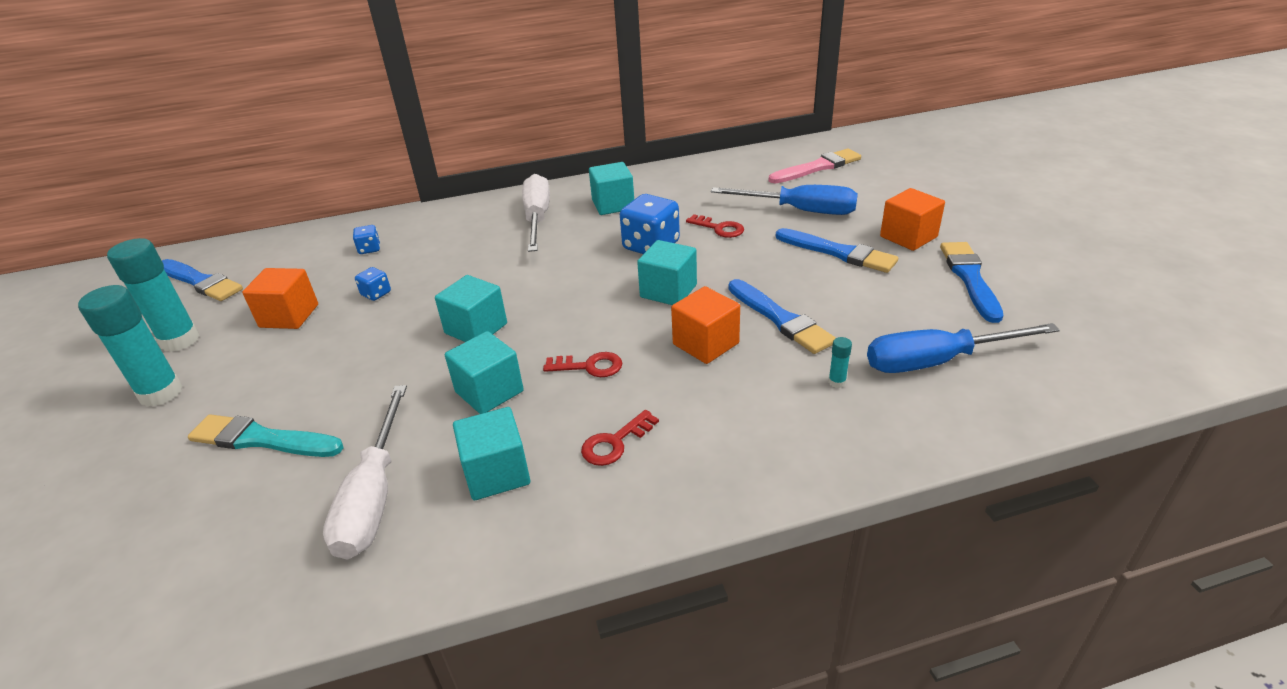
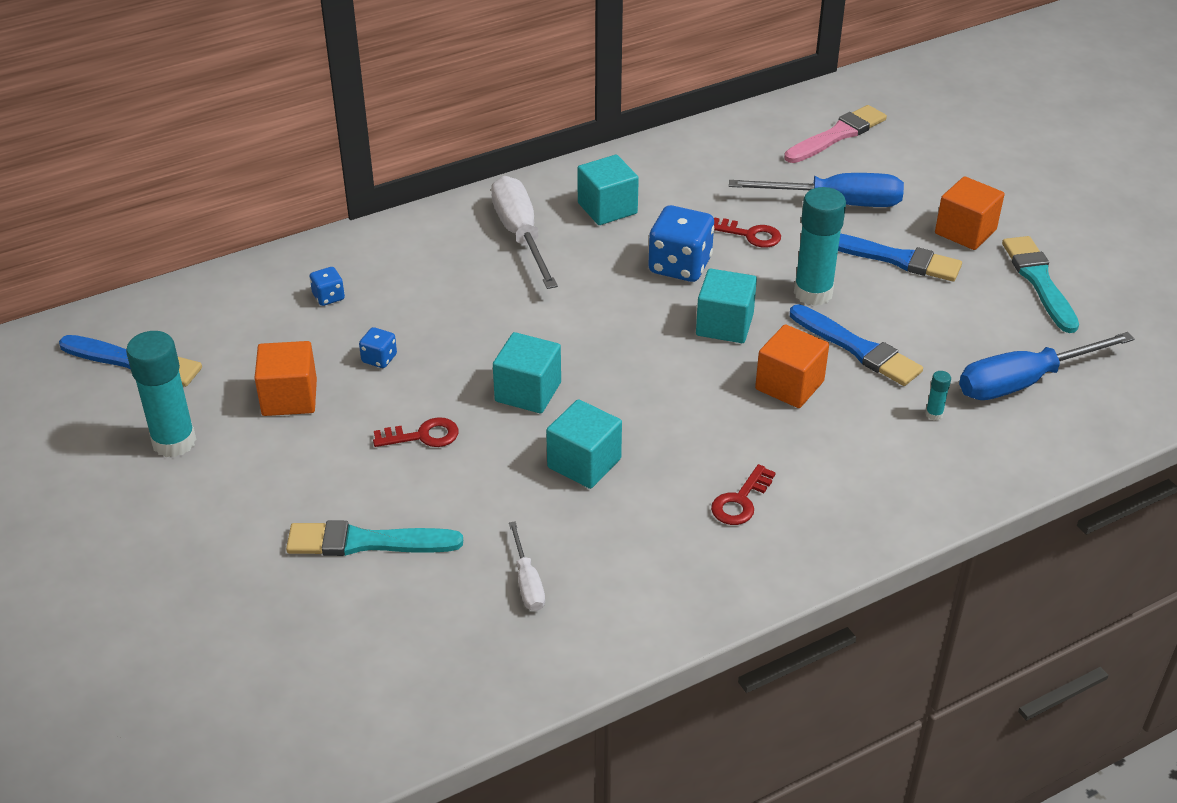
camera: 15 degrees left, 5 degrees up
(161, 393) = (206, 506): turquoise glue stick -> turquoise glue stick (813, 293)
(374, 496) = (527, 582): white screwdriver -> white screwdriver, size x0.52
(497, 473) = (638, 544): turquoise cube -> none
(590, 366) = (678, 423): red key -> red key (423, 436)
(970, 279) = (1039, 282): blue brush -> turquoise brush

